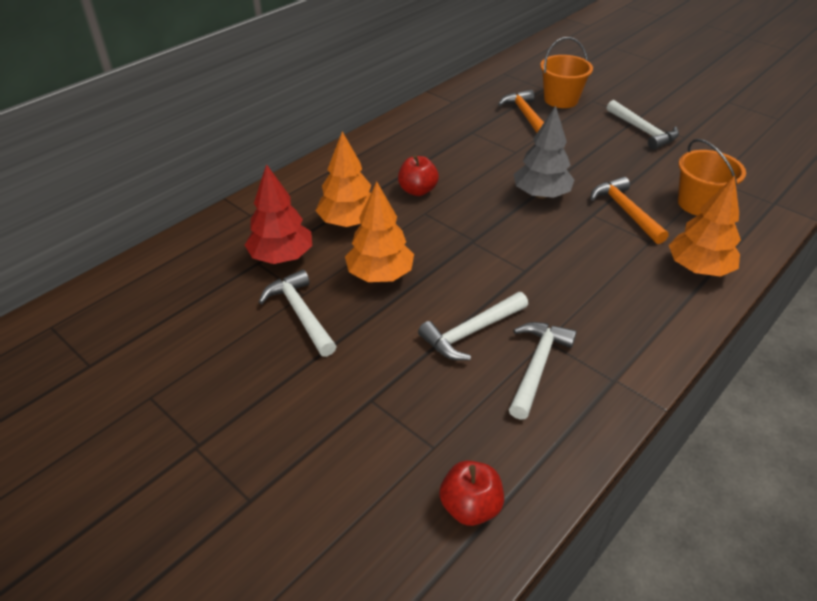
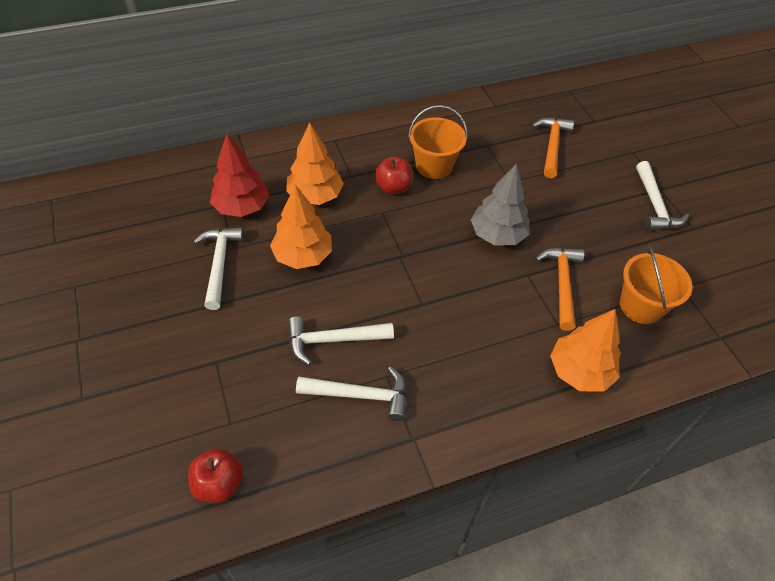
camera: 25 degrees right, 10 degrees up
(537, 366) = (360, 395): white hammer -> white hammer turned 45 degrees clockwise
(561, 100) = (601, 140): orange bucket -> orange bucket (434, 166)

